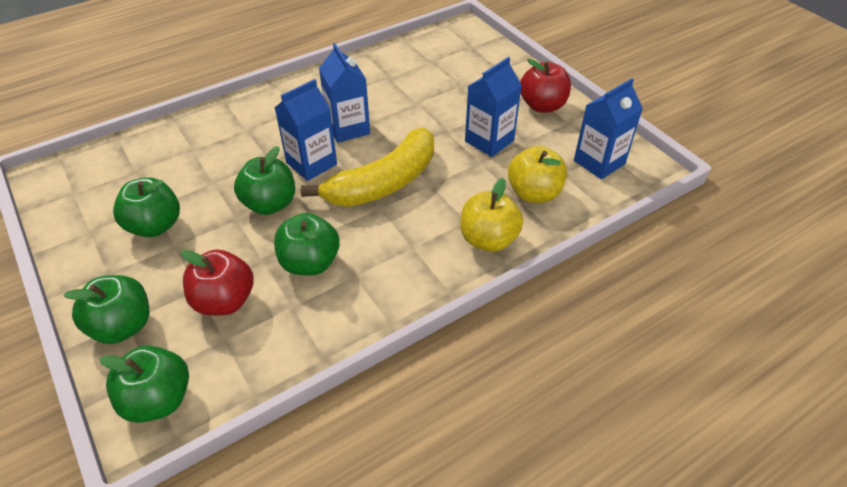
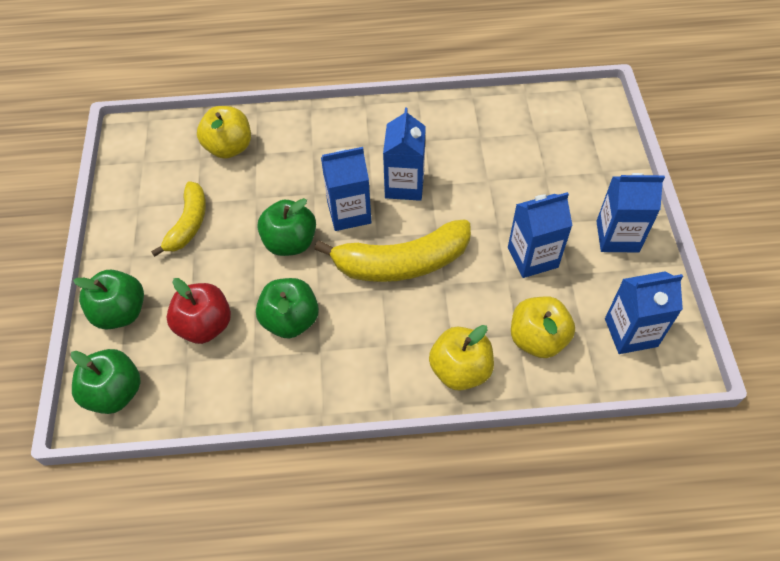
camera: 30 degrees right, 10 degrees up
(155, 226) = (188, 224): green apple -> yellow banana
(161, 154) = (229, 147): none -> yellow apple
(542, 106) = (617, 236): red apple -> blue carton

